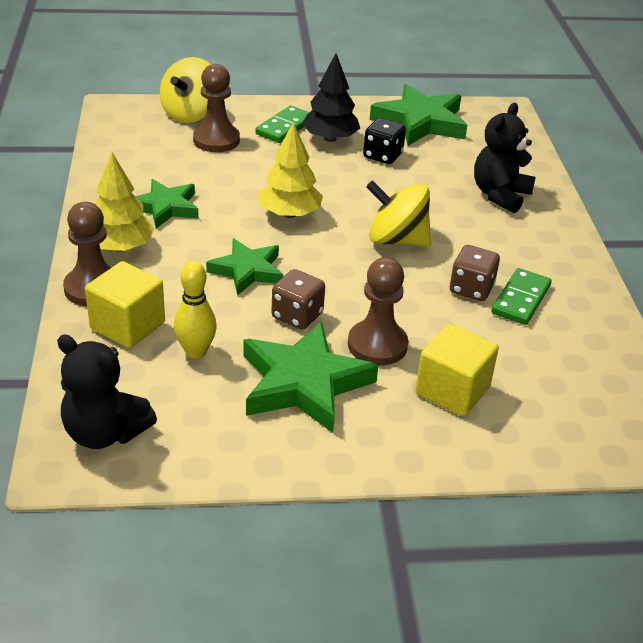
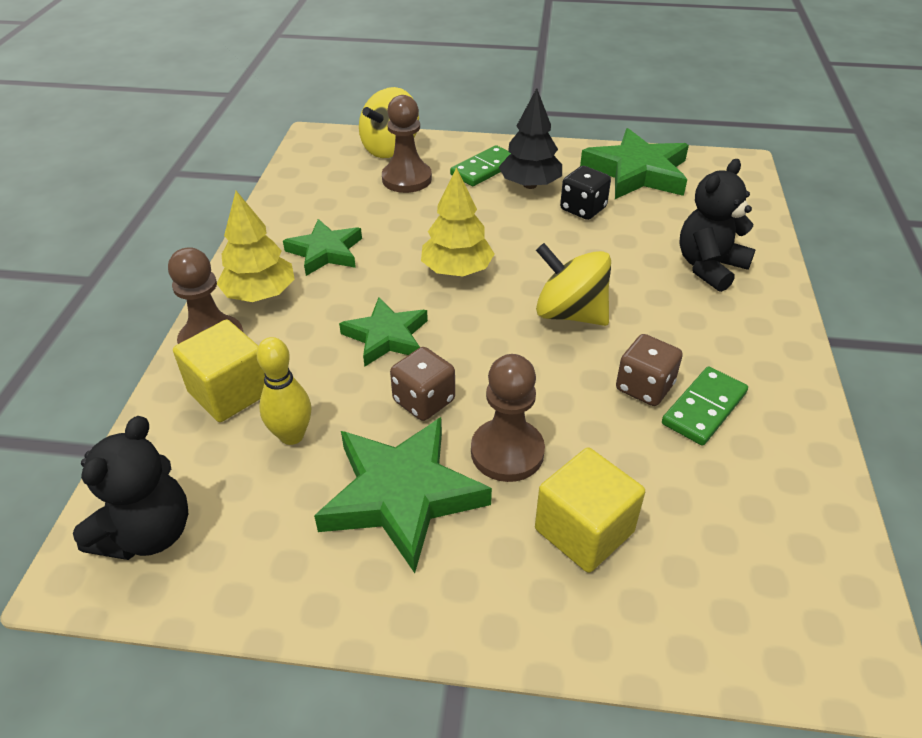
camera: 15 degrees right, 5 degrees up
(105, 433) = (148, 533): black teddy bear -> black teddy bear turned 105 degrees counterclockwise

